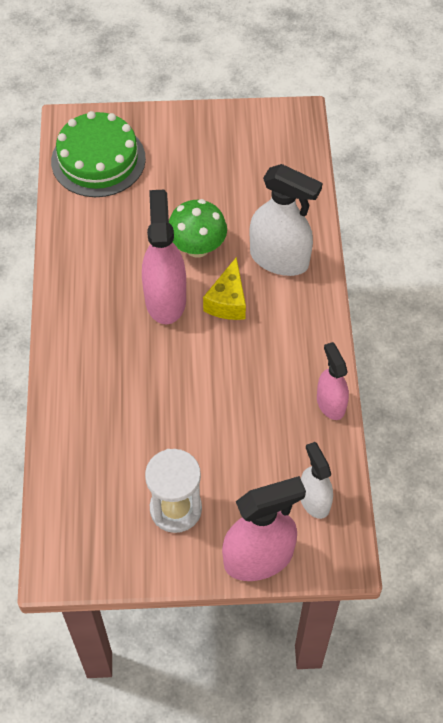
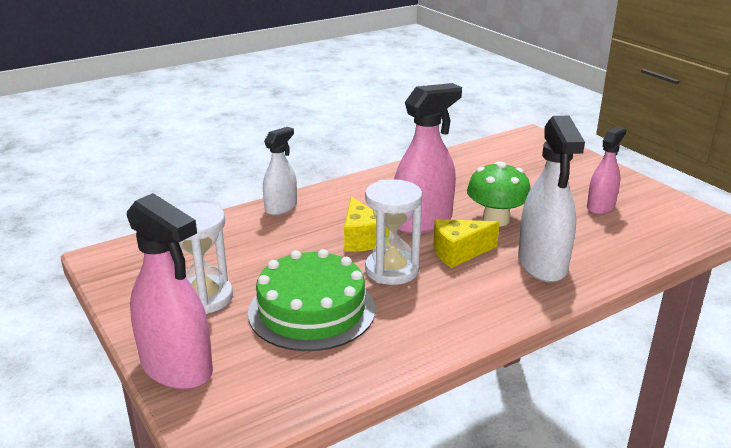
camera: 60 degrees right, 30 degrees down
(98, 160) = (516, 155): green cake -> green cake (311, 310)
(161, 356) = (362, 239): none -> yellow cheese
(222, 360) = (392, 270): none -> white hourglass
(314, 500) = (276, 384): white spray bottle -> white spray bottle (281, 207)
(330, 403) = (410, 354): pink spray bottle -> pink spray bottle (600, 207)

